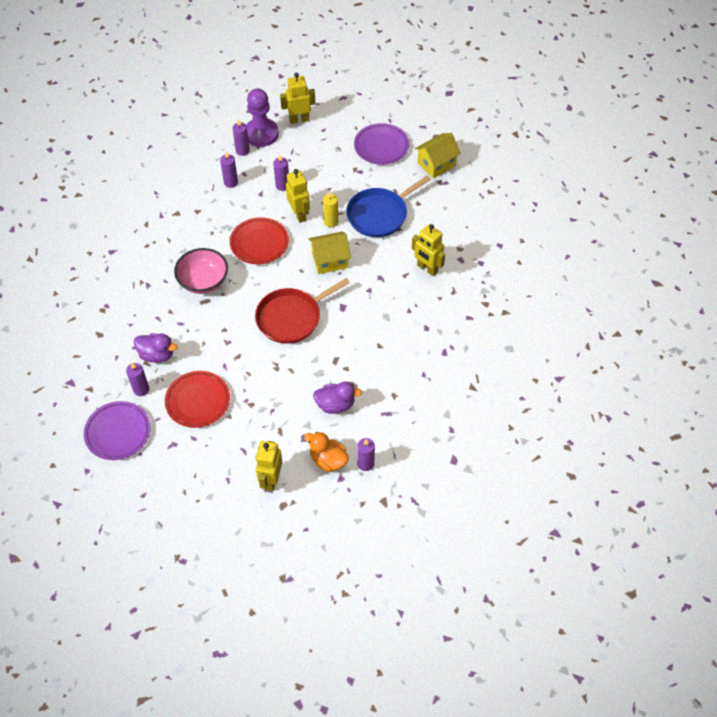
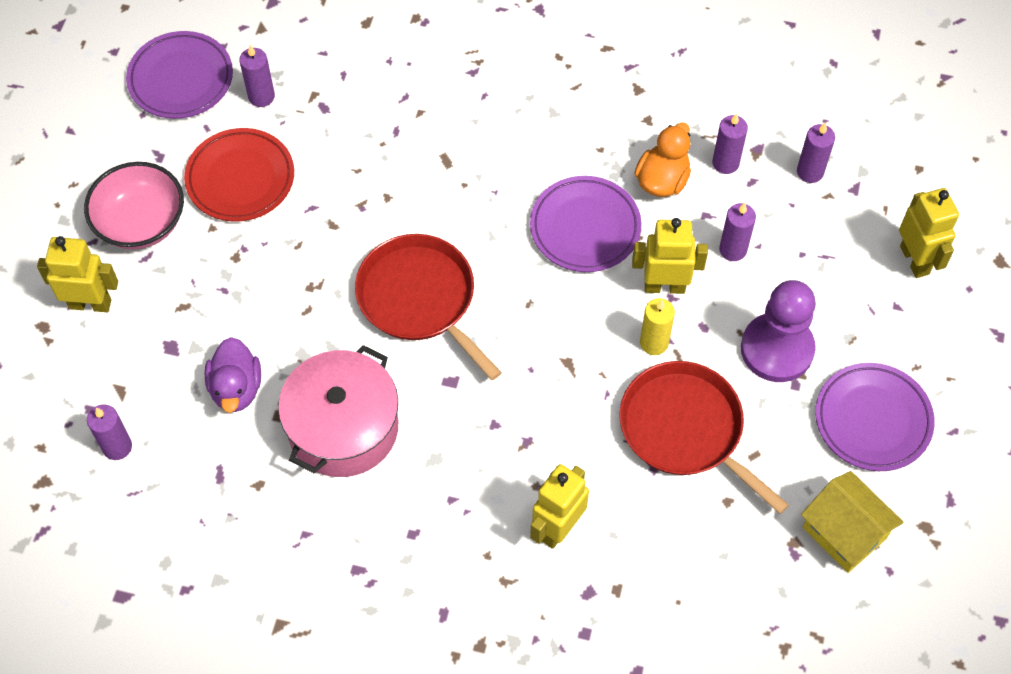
camera: 85 degrees right, 5 degrees up
(157, 355) = (329, 107): purple duck -> none
(203, 281) = (488, 152): pink bowl -> pink bowl (141, 223)
(259, 243) = (585, 227): red plate -> purple plate
(261, 134) = (861, 198): purple pawn -> purple pawn (777, 349)
(299, 214) = (664, 286): yellow robot -> yellow robot turned 150 degrees counterclockwise
(328, 460) = (125, 386): orange duck -> orange duck (662, 180)
(330, 260) = (558, 349): yellow house -> none
(364, 355) = (343, 428): none -> pink pot
(379, 214) = (685, 429): blue pan -> red pan

